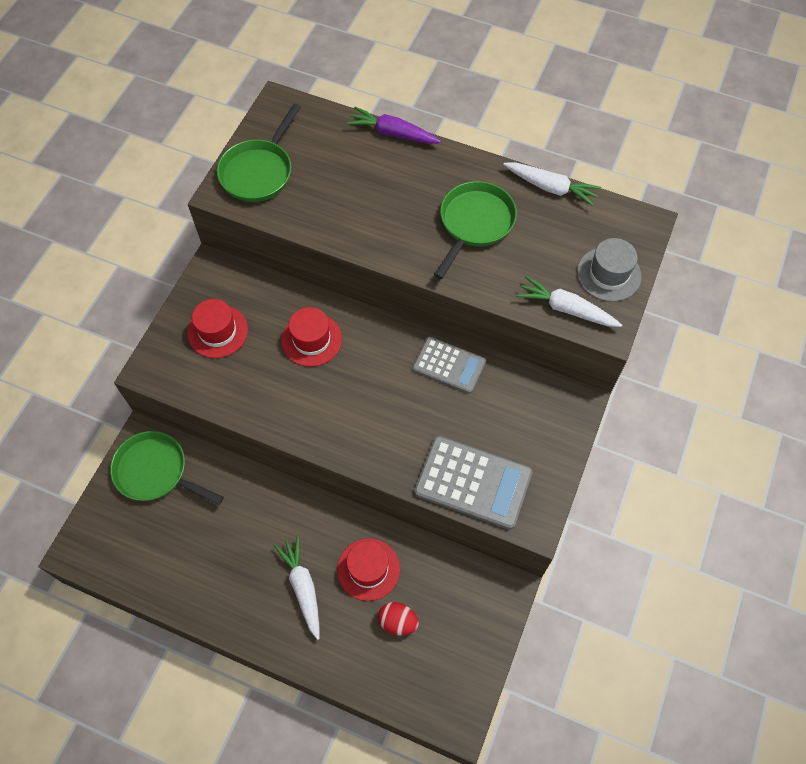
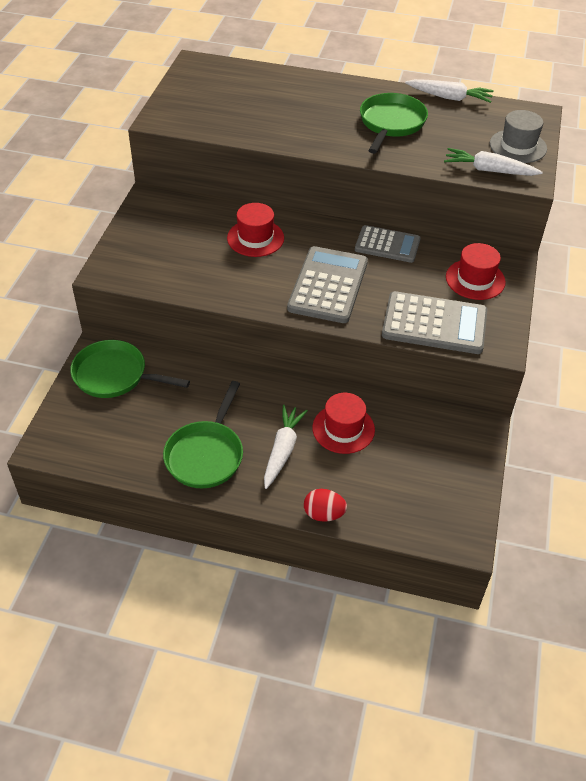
camera: 10 degrees left, 15 degrees down
(218, 331) = (165, 240): red hat -> red hat (475, 279)
(259, 172) = (189, 105): green pan -> green pan (206, 455)
(303, 588) = (282, 450): white carrot -> white carrot turned 45 degrees clockwise
(373, 415) = (328, 285): none -> grey calculator
(393, 133) = (302, 74): purple carrot -> none
(398, 622) = (383, 466): red egg -> red egg (324, 514)

